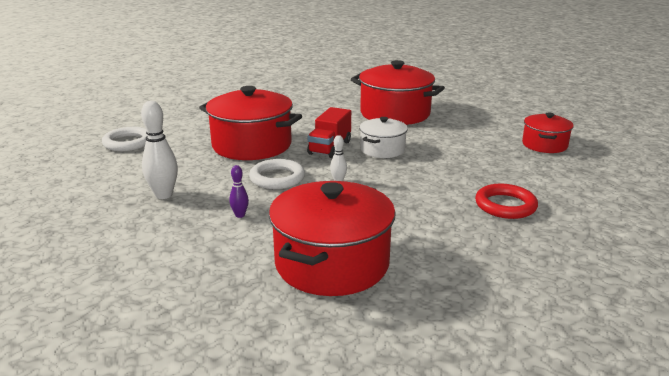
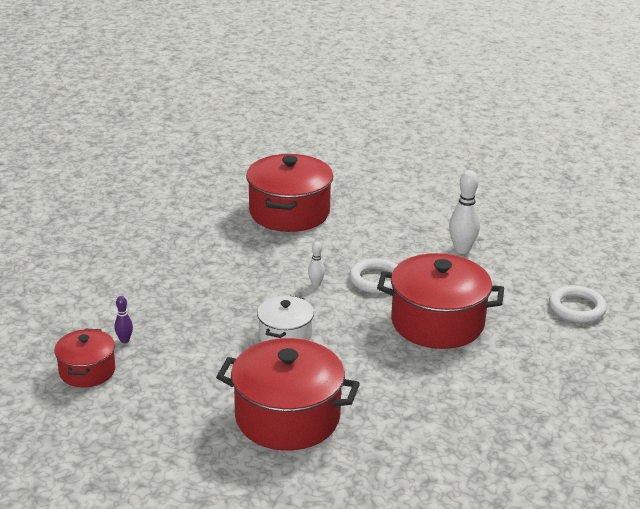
camera: 165 degrees right, 5 degrees up
(240, 215) = (380, 239): purple bowling pin -> purple bowling pin (124, 340)
(330, 148) = (346, 330): red truck -> none
(505, 205) = (156, 275): red ring -> none

